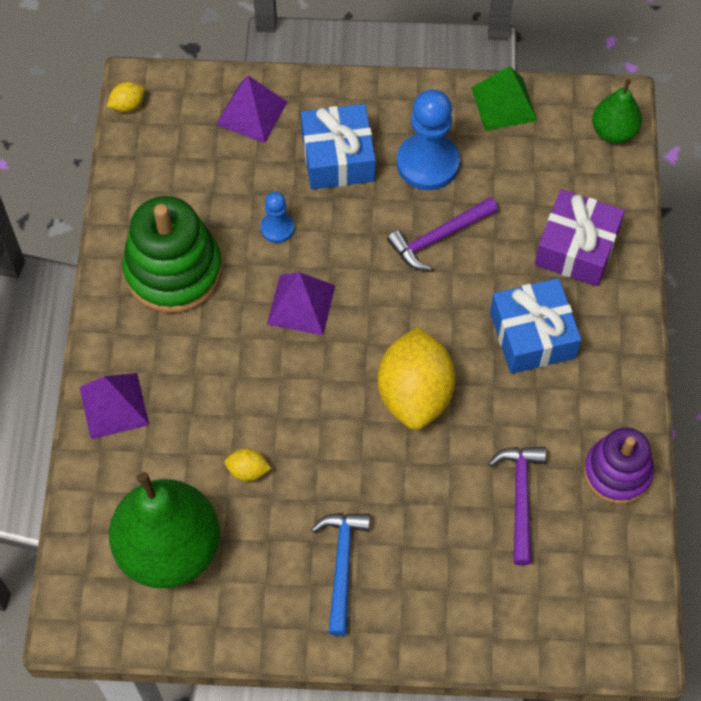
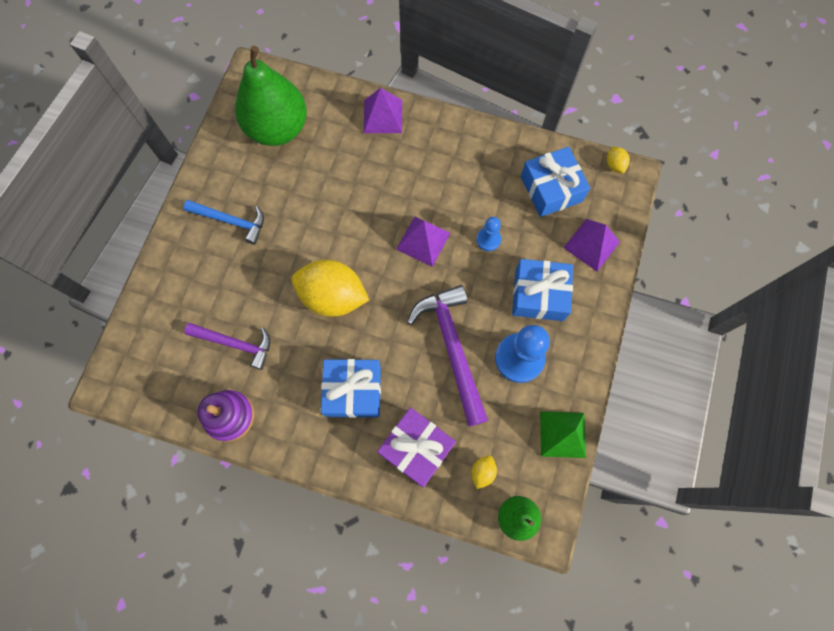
camera: 105 degrees right, 10 degrees up
(173, 271) = (471, 168): green stacking toy -> none
(182, 170) = (551, 189): none -> blue gift
(248, 471) = (313, 182): yellow lemon -> yellow lemon (482, 472)
(438, 238) = (452, 347): purple hammer -> purple hammer, size x1.59

